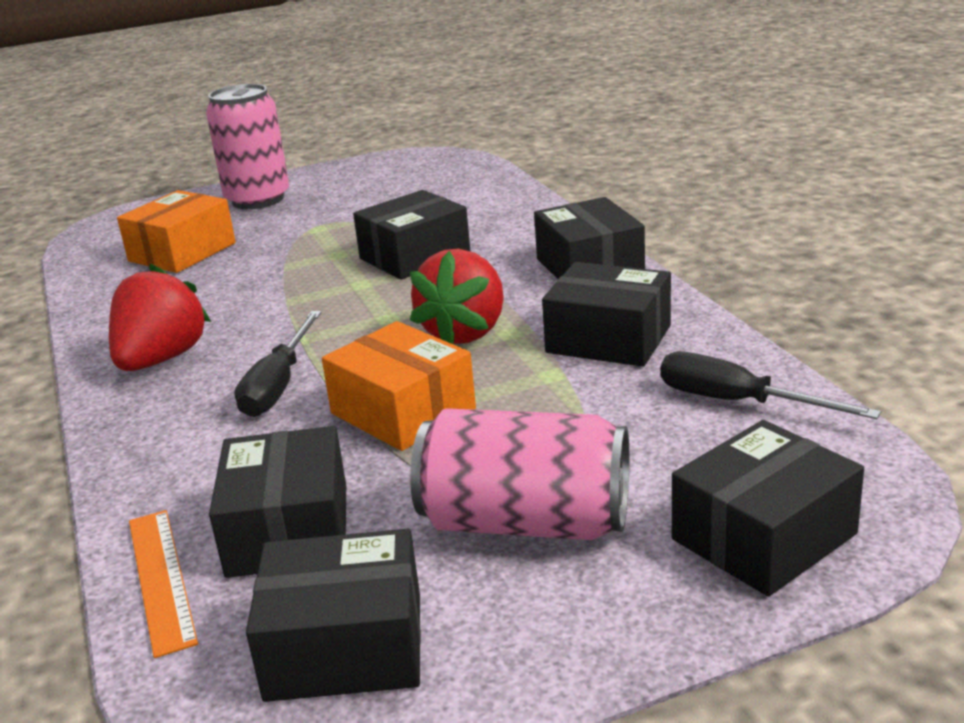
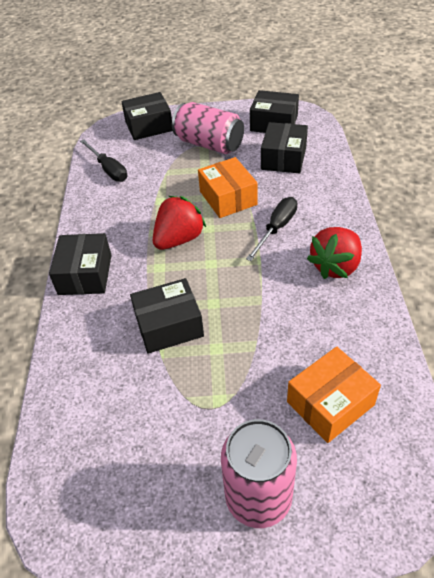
camera: 160 degrees left, 20 degrees up
(161, 578) = (326, 151): orange ruler -> none
(608, 339) = (122, 215): black box -> none

